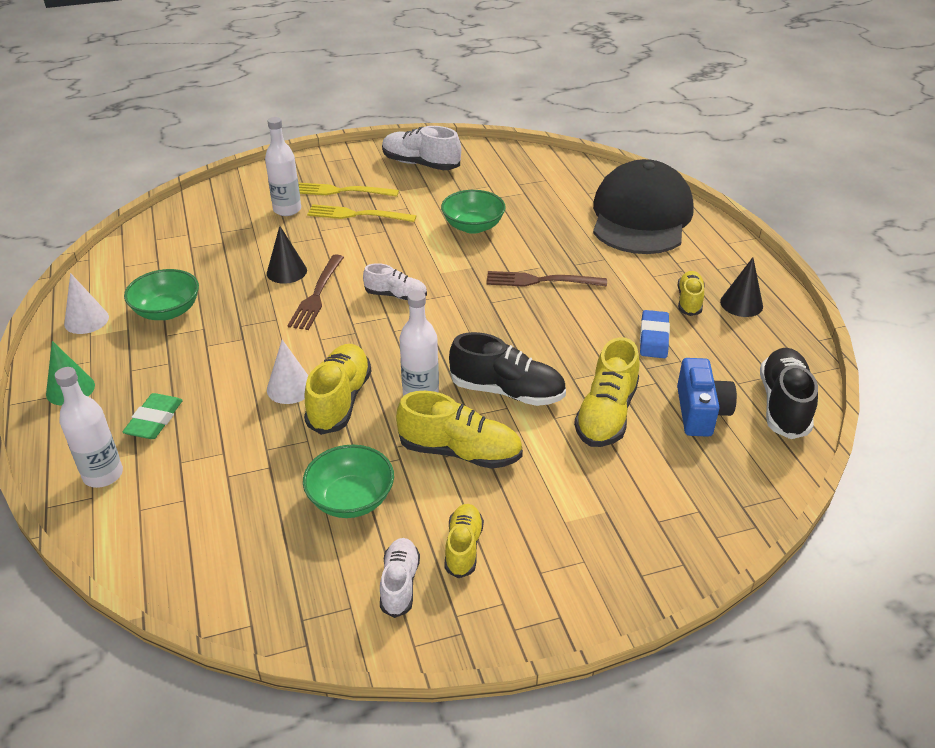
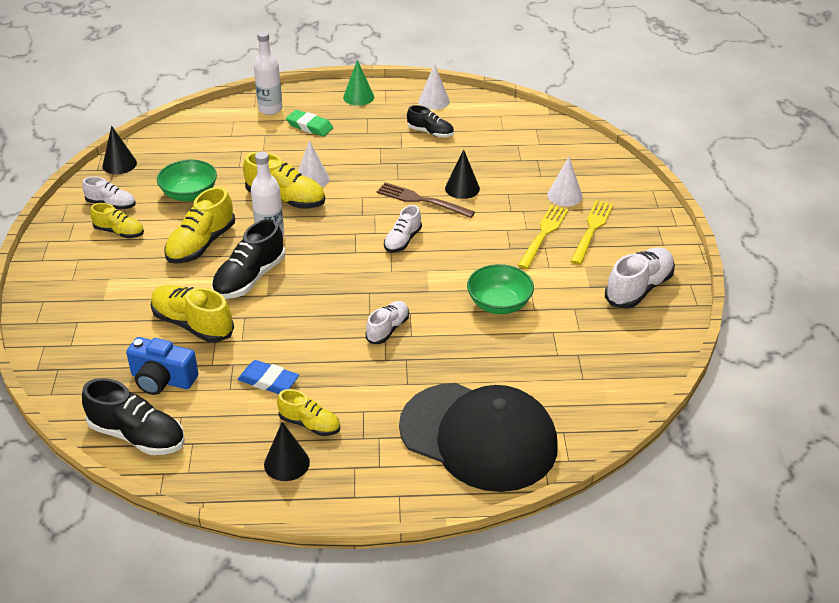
camera: 105 degrees right, 0 degrees up
(167, 311) = (430, 132): green bowl -> black shoe
(286, 617) = (119, 164): none -> black cone
(287, 210) = (564, 196): white bottle -> white cone
(540, 281) = (388, 329): brown fork -> white shoe

